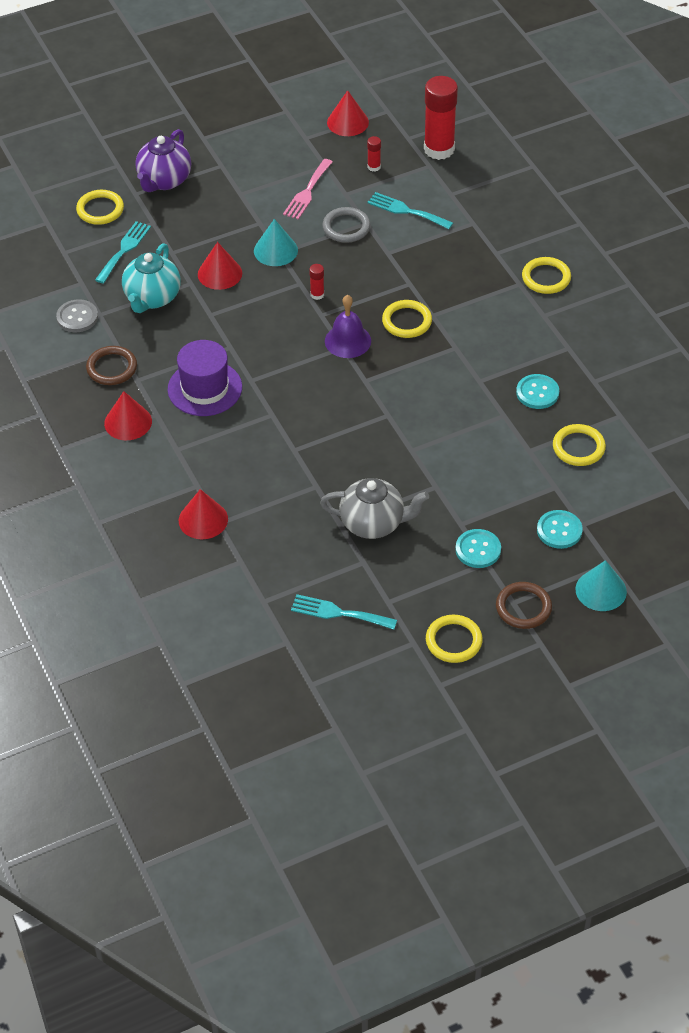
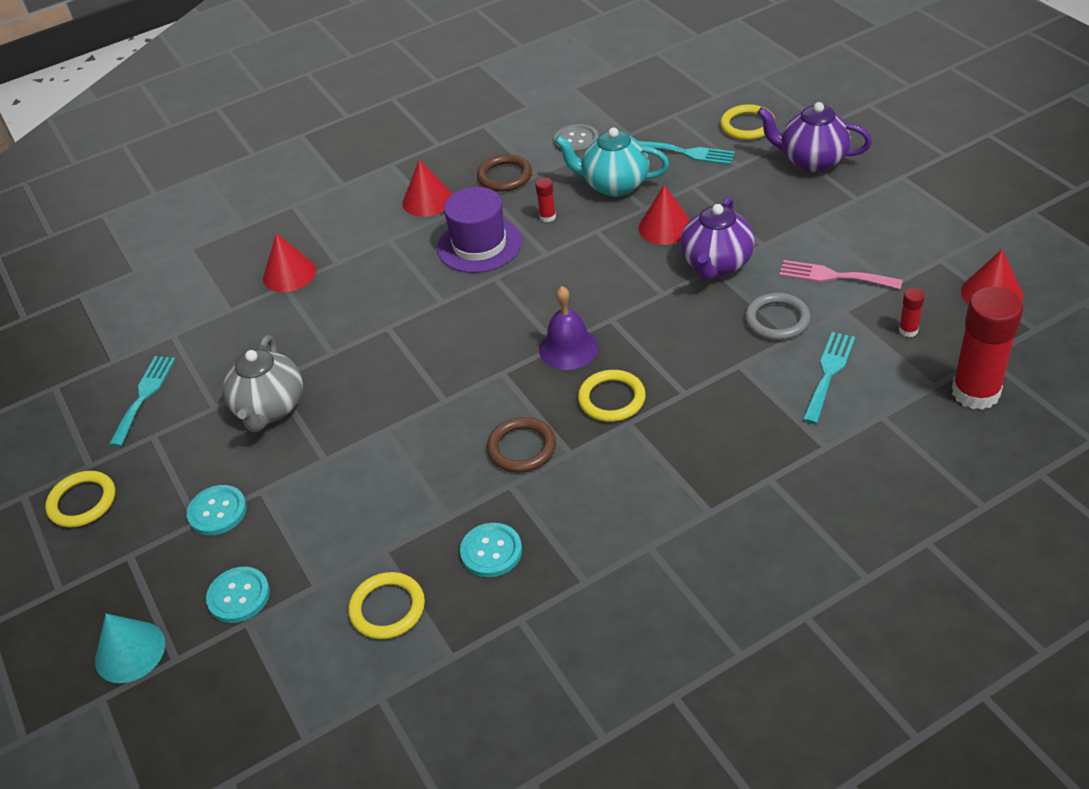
camera: 90 degrees right, 5 degrees down
(275, 250) = (716, 265): turquoise cone -> purple teapot
(317, 294) = (645, 311): red glue stick -> red glue stick (547, 217)
(523, 607) = (118, 567): brown ring -> brown ring (521, 448)
(546, 278) = (729, 543): yellow ring -> none

